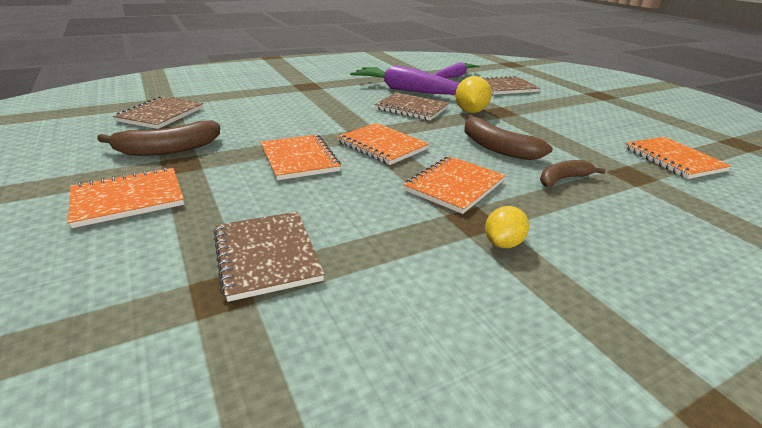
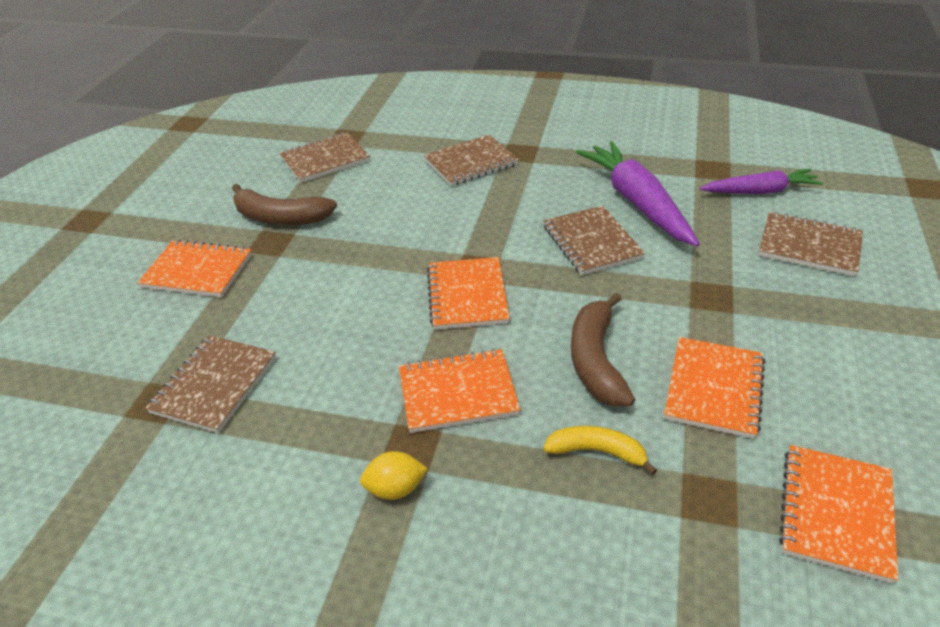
camera: 45 degrees right, 10 degrees up
(283, 95) = (471, 163): none -> brown notebook
(299, 159) = (365, 279): orange notebook -> orange notebook (714, 389)
(470, 111) = (665, 279): yellow lemon -> none
(563, 179) = (597, 452): brown banana -> yellow banana

